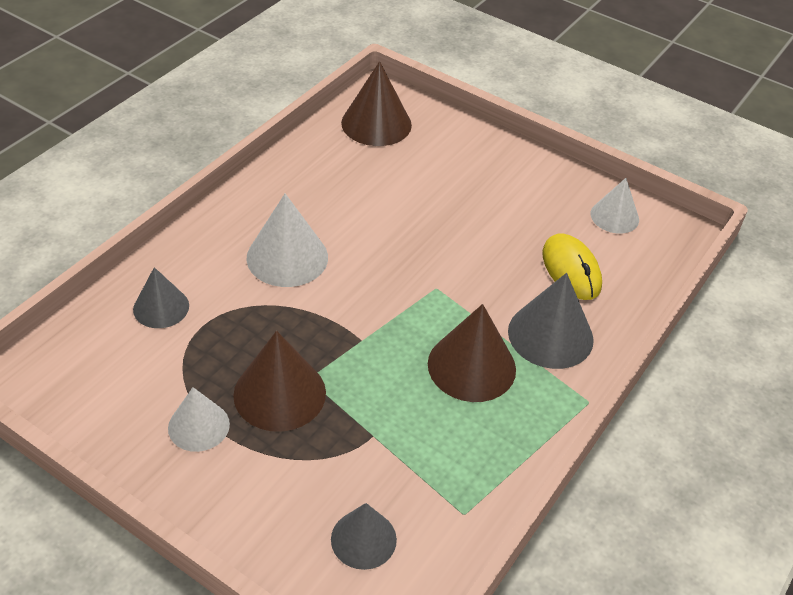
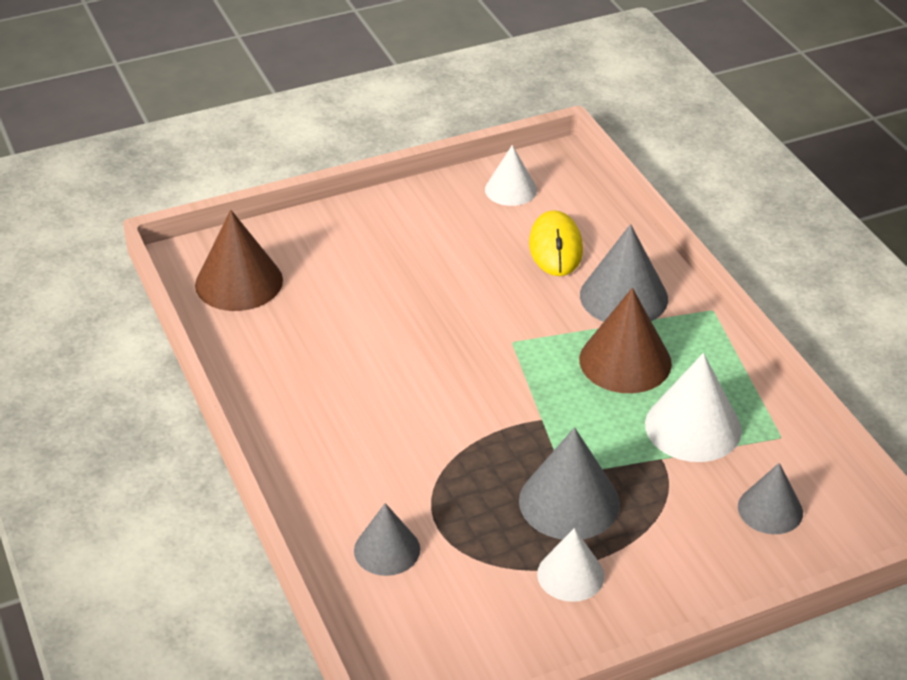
camera: 55 degrees left, 5 degrees down
(279, 393) = (569, 502): brown cone -> grey cone
(287, 257) = (388, 427): white cone -> white cone (693, 427)
(571, 269) = (555, 247): yellow mouse -> yellow mouse turned 75 degrees clockwise

